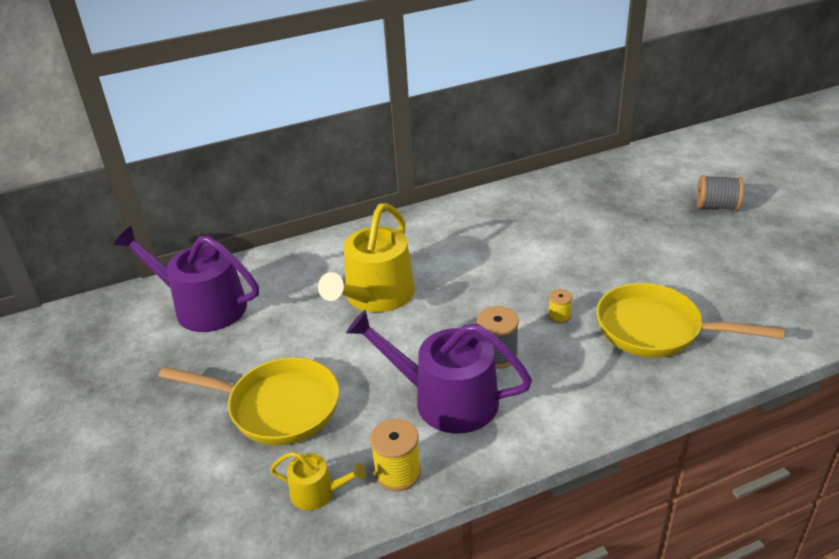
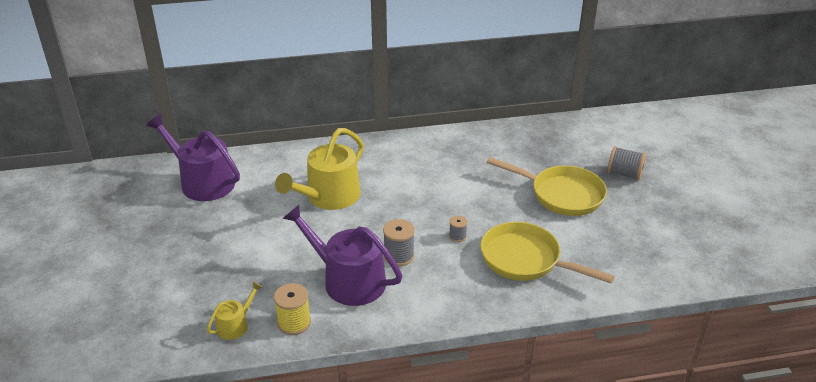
camera: 10 degrees right, 0 degrees up
(276, 407) = (229, 263): yellow pan -> yellow pan (561, 194)
(318, 492) = (235, 325): yellow watering can -> yellow watering can turned 75 degrees counterclockwise
(559, 316) = (457, 236): yellow spool -> grey spool

